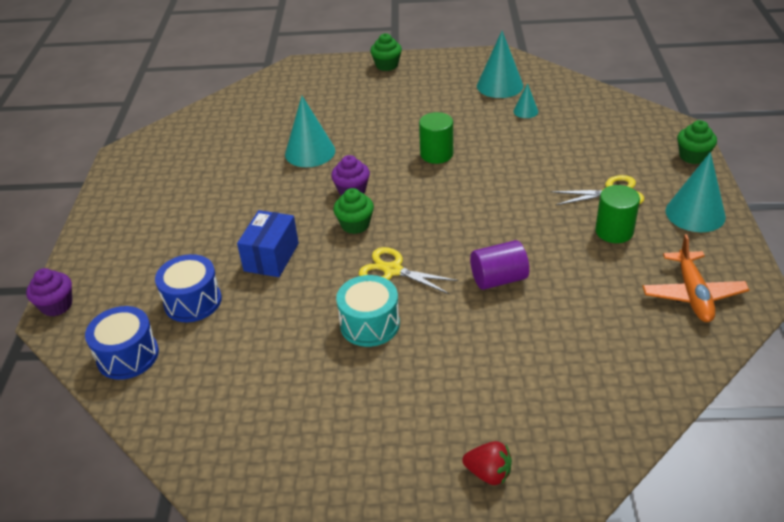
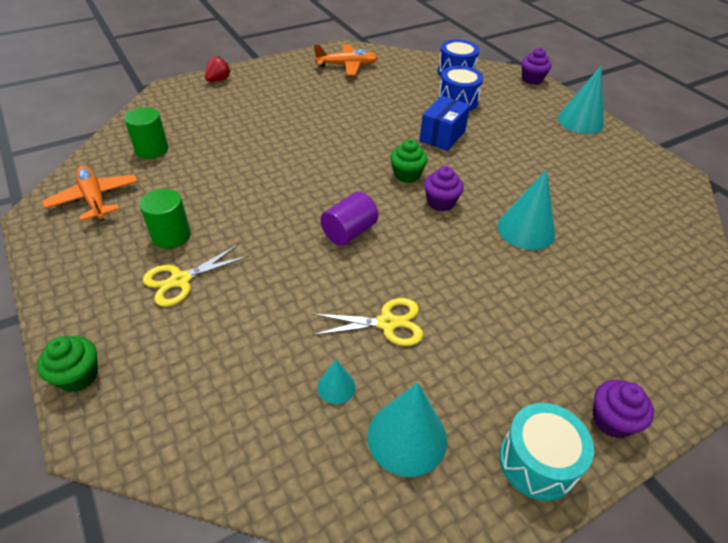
camera: 145 degrees right, 5 degrees up
(262, 433) = (347, 66): none -> orange plane
(271, 257) = (442, 136): blue box -> blue box turned 45 degrees clockwise
(369, 324) = (333, 118): turquoise drum -> turquoise drum (537, 462)
(387, 65) = (612, 420): green cupcake -> purple cupcake
(393, 270) = (346, 151): yellow scissors -> yellow scissors (387, 323)
(436, 154) = (398, 270): green cylinder -> green cylinder (152, 149)
(488, 473) = (218, 80): red strawberry -> red strawberry turned 135 degrees clockwise
(498, 279) = (260, 167): purple cylinder -> purple cylinder (349, 232)
(695, 213) = (84, 282): turquoise cone -> turquoise cone (580, 121)

